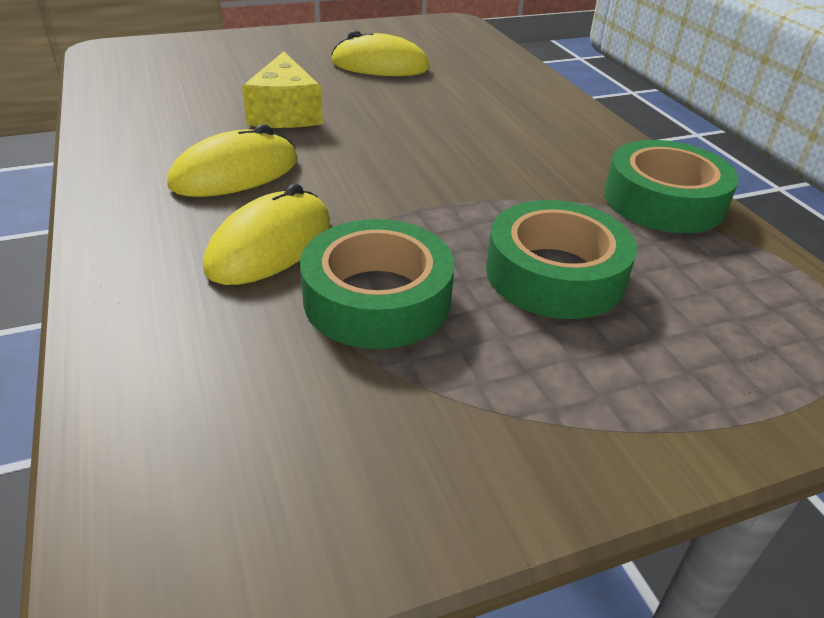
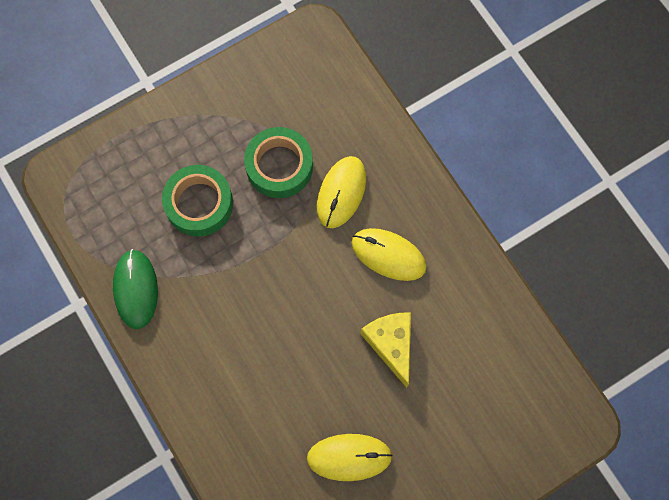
camera: 170 degrees right, 35 degrees up
(235, 173) = (388, 255): yellow mouse -> yellow mouse turned 75 degrees clockwise
(663, 200) = (136, 289): green tape -> green mouse

